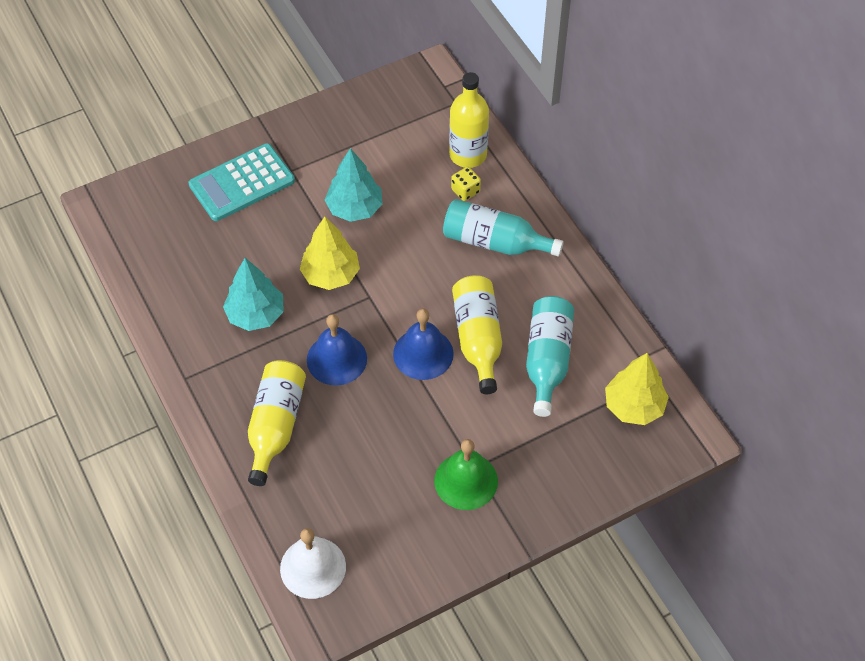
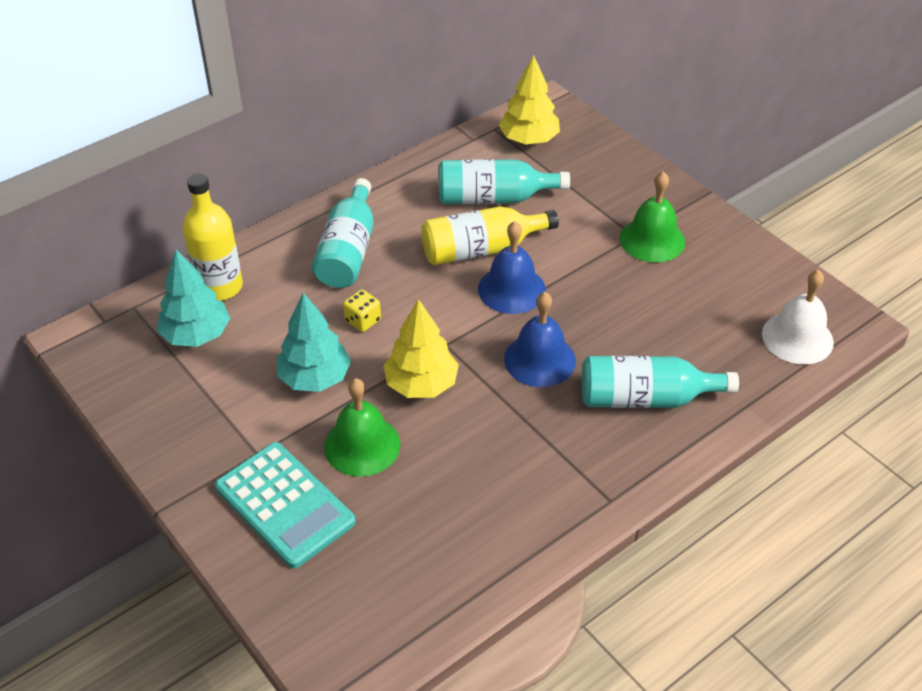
camera: 100 degrees left, 10 degrees down
(255, 315) = (497, 447): turquoise tree -> turquoise tree (196, 335)
(275, 426) = (645, 398): yellow bottle -> turquoise bottle
(281, 231) = (362, 445): none -> green bell
(465, 191) = (276, 282): yellow dice -> yellow dice (363, 320)

